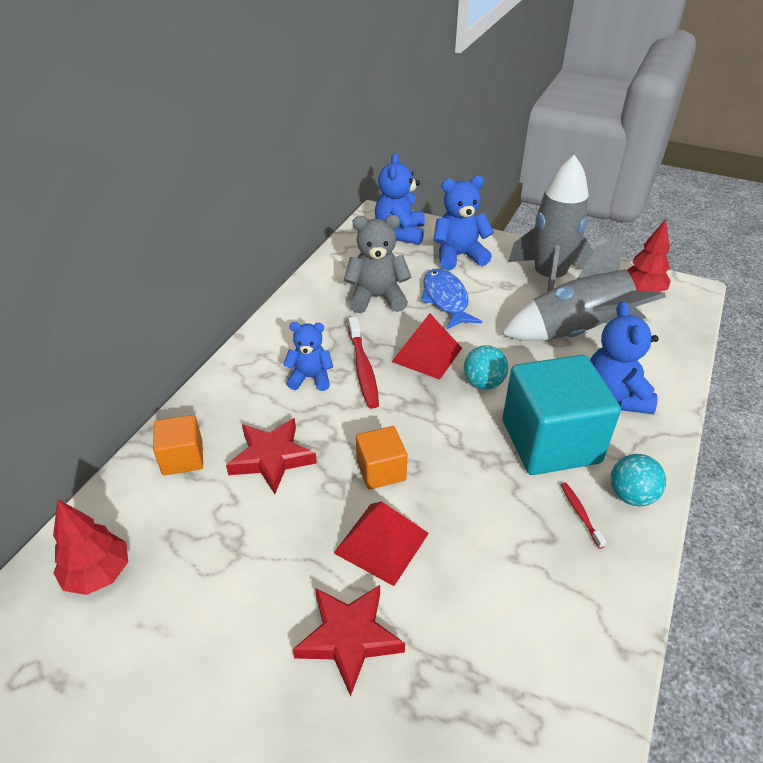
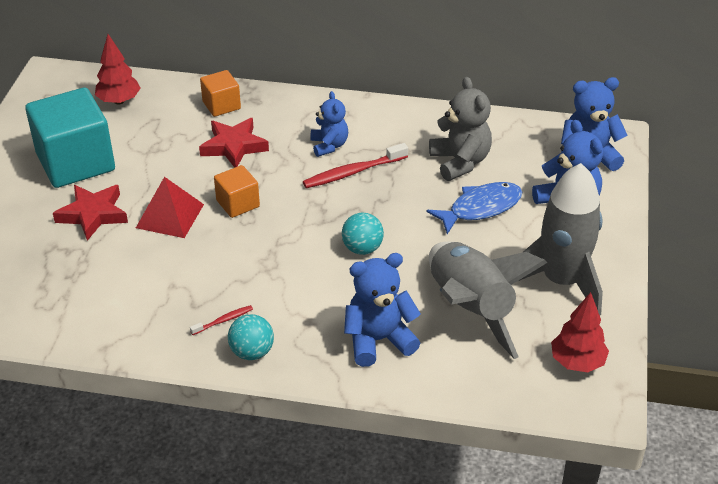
camera: 75 degrees right, 0 degrees up
(427, 355) = (388, 207): red pyramid -> none
(550, 441) = (301, 298): turquoise cube -> turquoise cube (75, 162)

